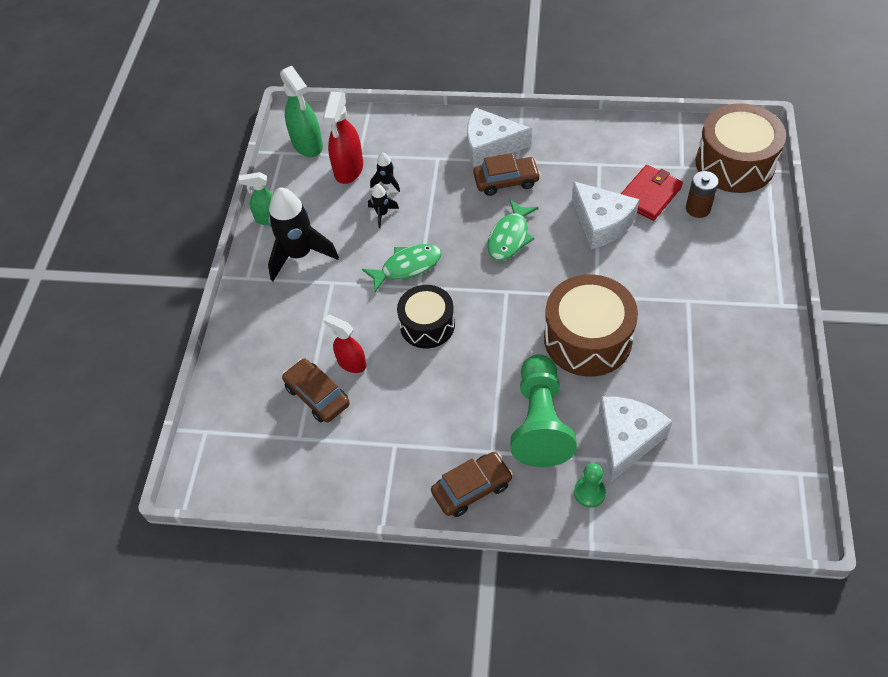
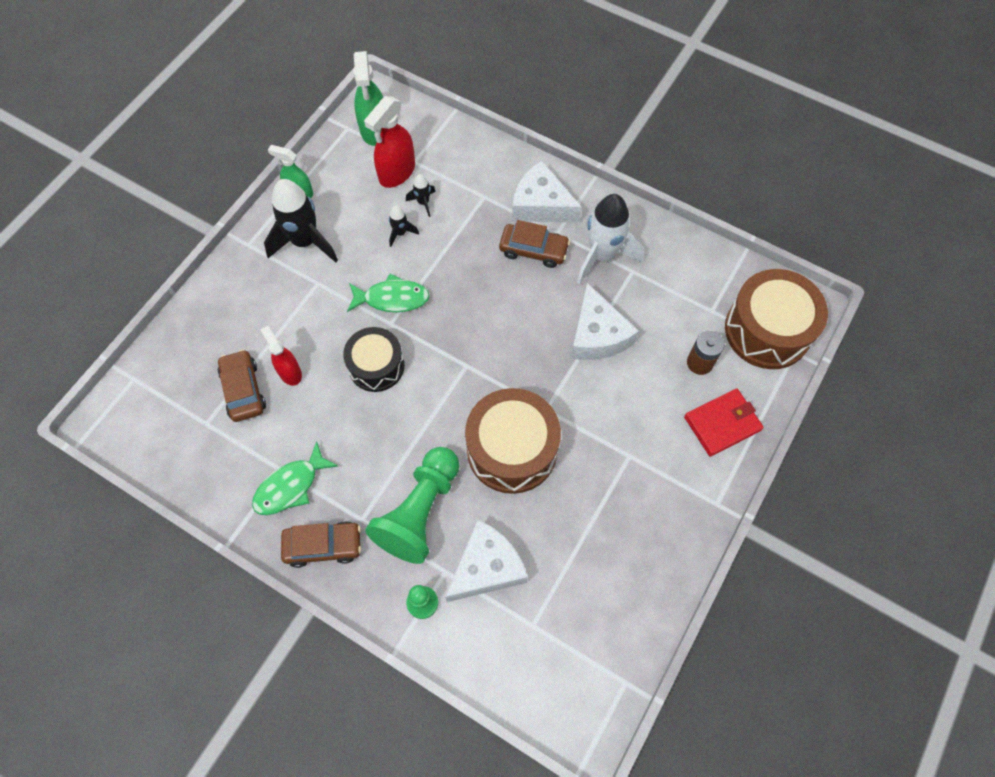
camera: 20 degrees right, 10 degrees up
(509, 237) = (502, 311): green fish -> green fish (290, 486)
(566, 163) = (602, 256): none -> white rocket
(649, 195) = (661, 326): red wallet -> red wallet (722, 423)

